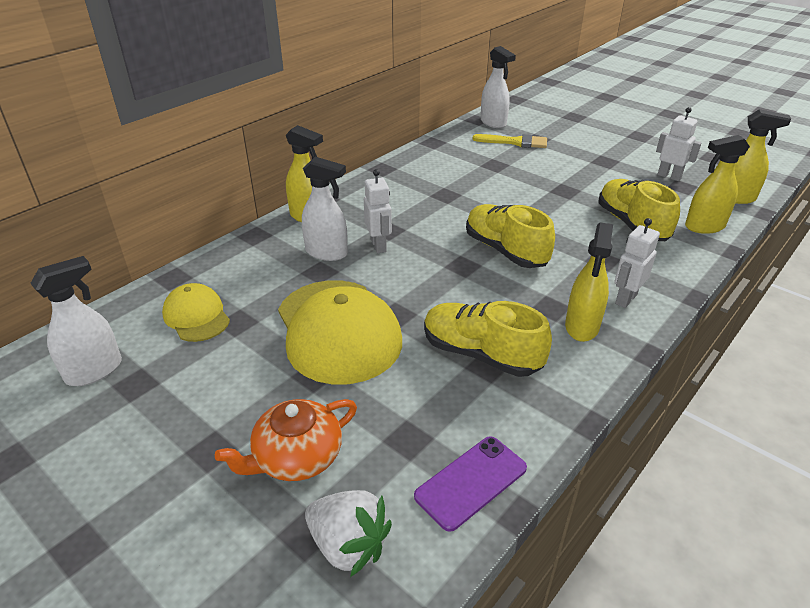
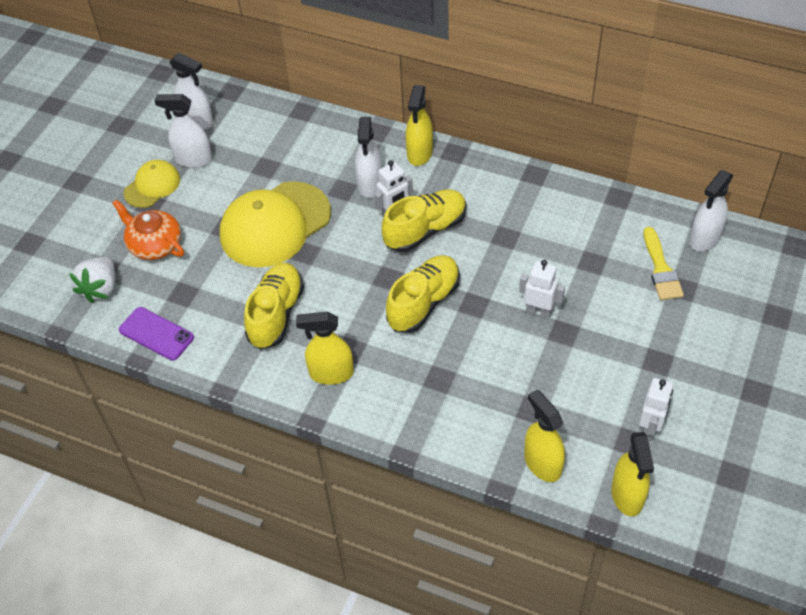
camera: 75 degrees right, 15 degrees up
(164, 386) = (193, 159): none -> white spray bottle
(196, 316) = (264, 143): yellow cap -> yellow cap (152, 186)
(625, 299) = (381, 401): white robot -> white robot (539, 311)
(632, 224) = (517, 397): yellow shoe -> yellow shoe (425, 230)

